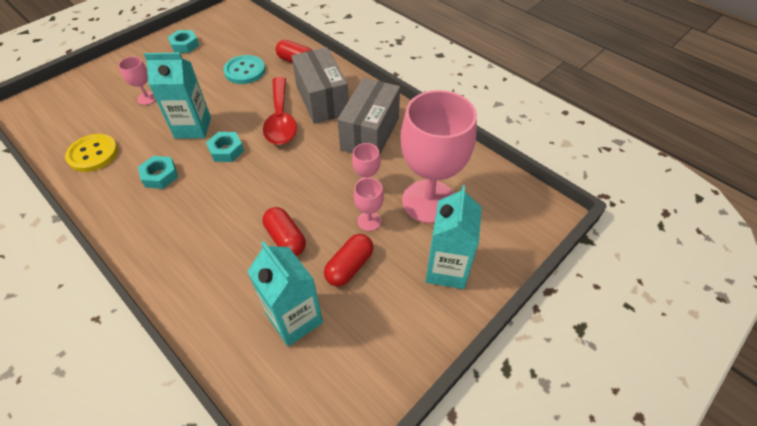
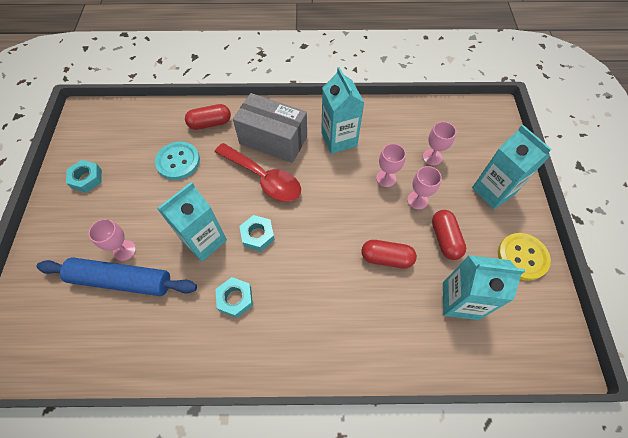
camera: 45 degrees left, 10 degrees up
(93, 154) = (149, 335): yellow button -> yellow button (522, 257)
(123, 113) = (121, 280): none -> blue rolling pin
(370, 133) = (339, 139): grey box -> turquoise carton
(429, 201) = (432, 157): pink goblet -> pink goblet, size x0.43

